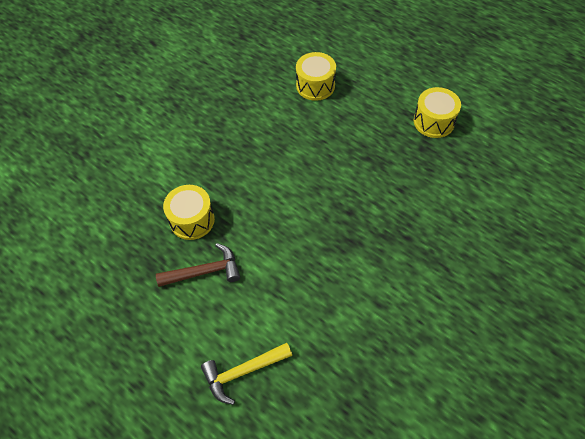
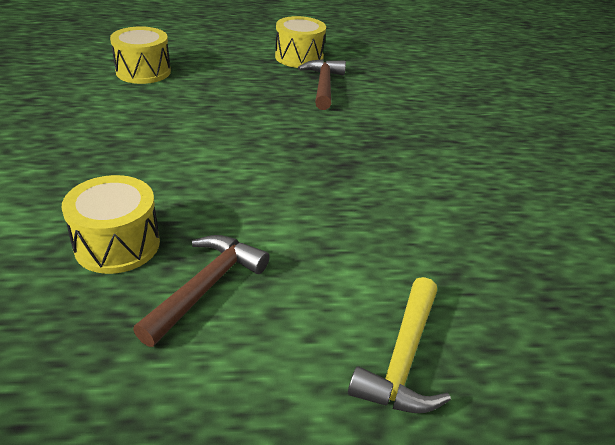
camera: 50 degrees left, 20 degrees down
(418, 162) = (323, 85): none -> brown hammer

